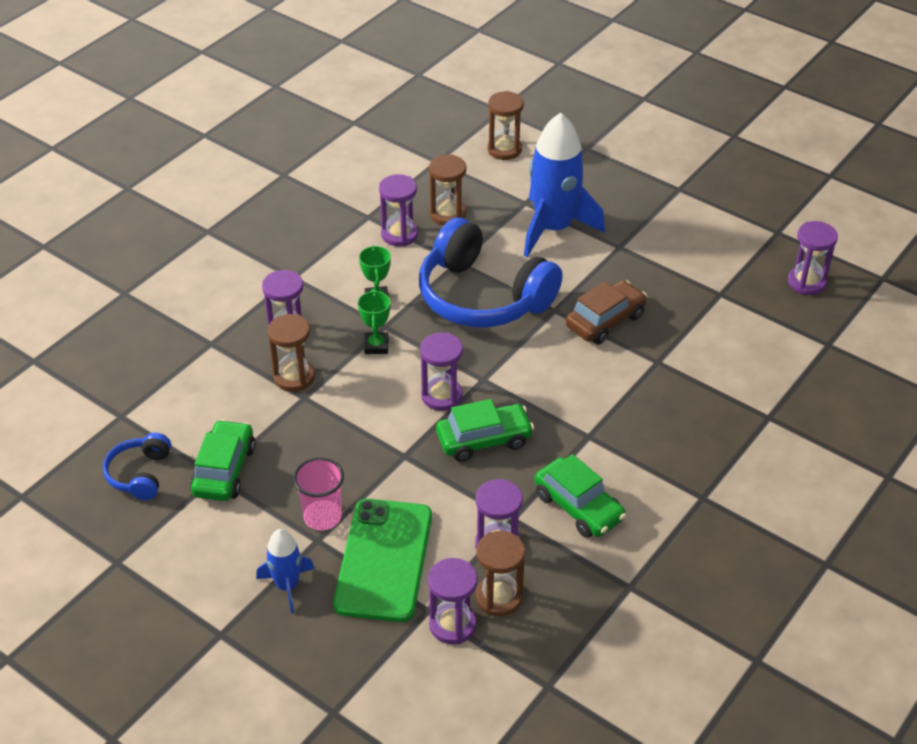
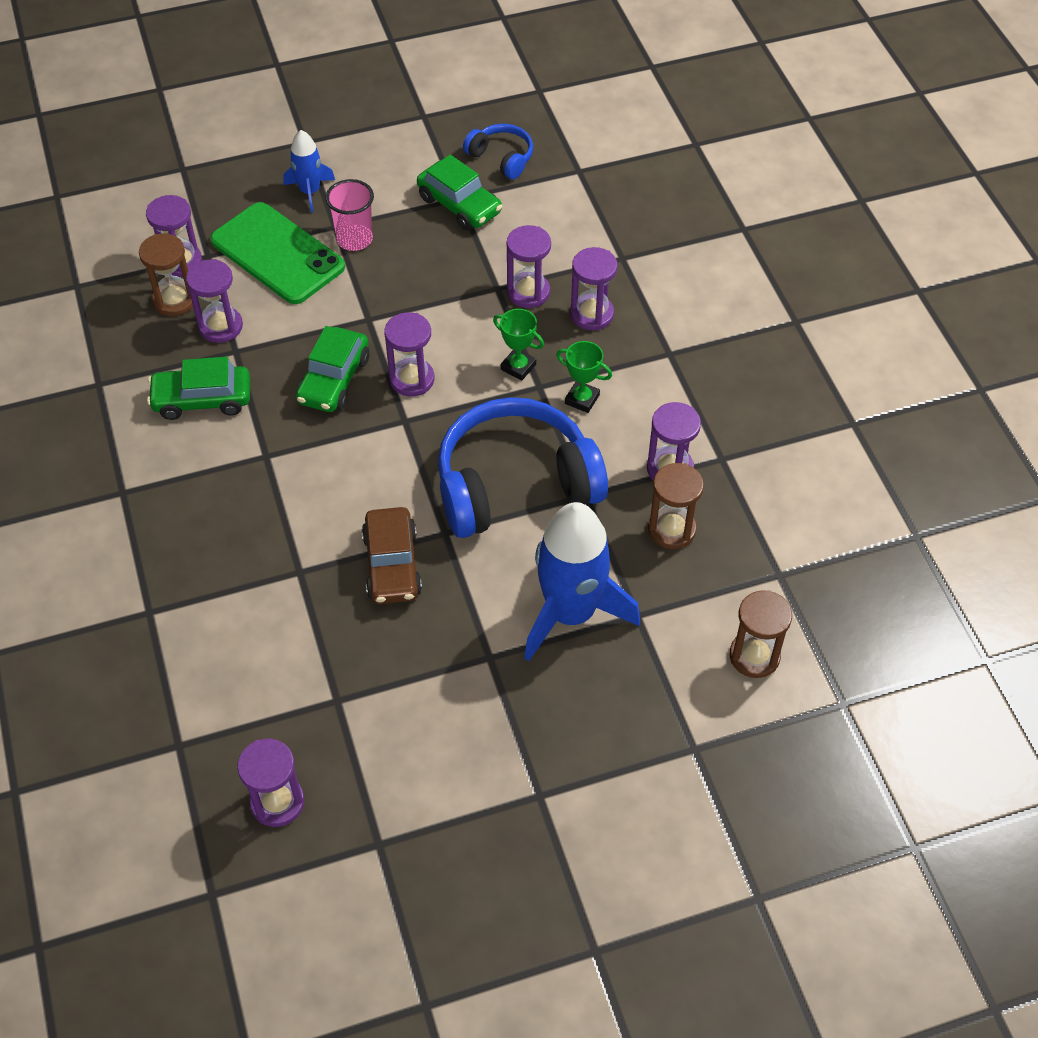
camera: 125 degrees right, 10 degrees up
(294, 377) = (528, 292): brown hourglass -> purple hourglass

